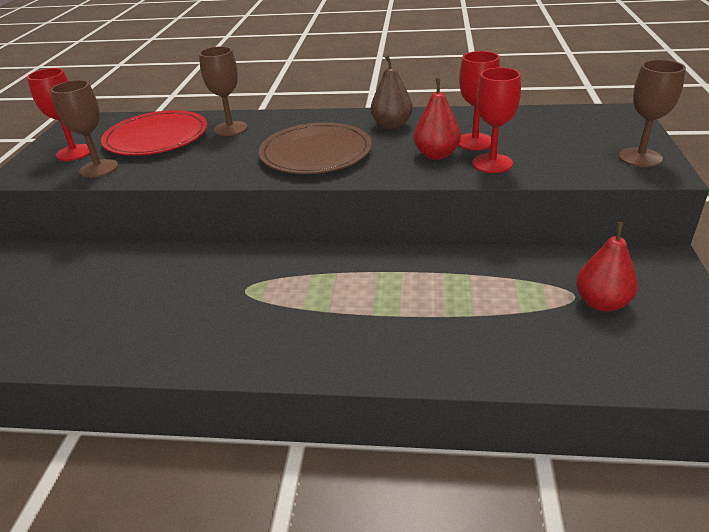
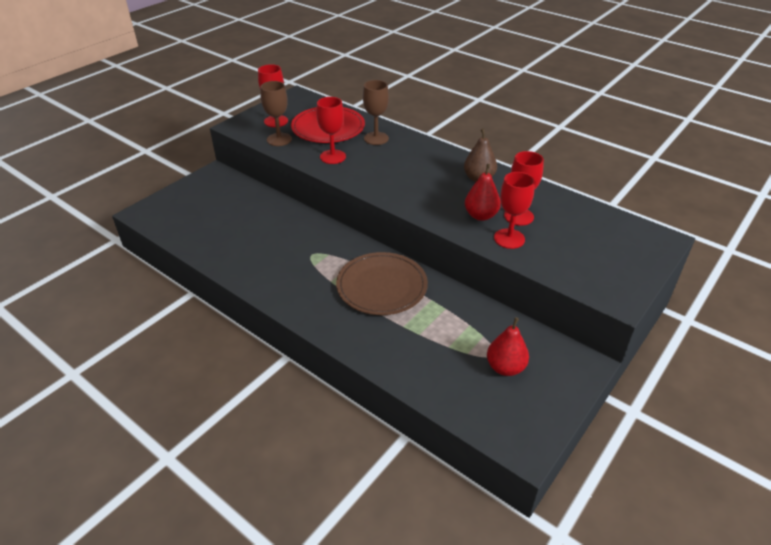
camera: 30 degrees right, 5 degrees up
(194, 162) = (333, 157): none -> red goblet
(316, 153) = (407, 181): brown plate -> brown plate (382, 286)
(640, 157) = (619, 281): brown goblet -> none

